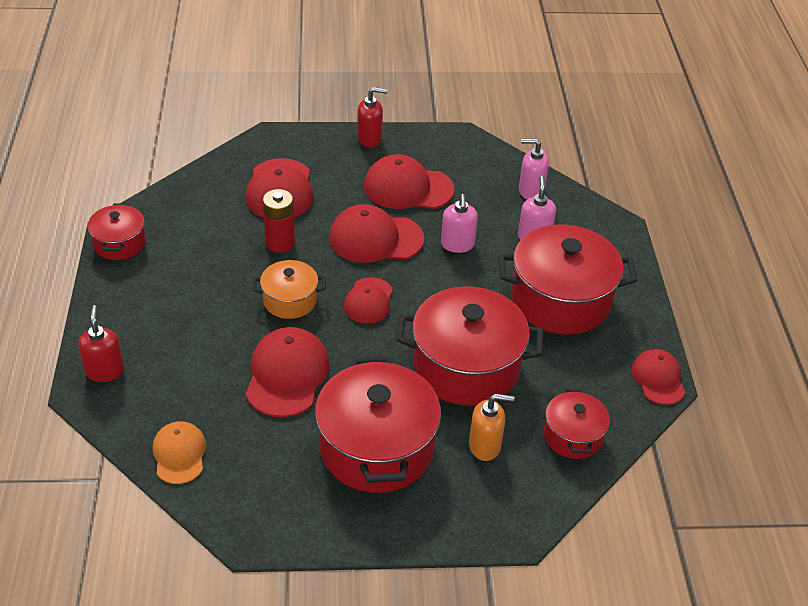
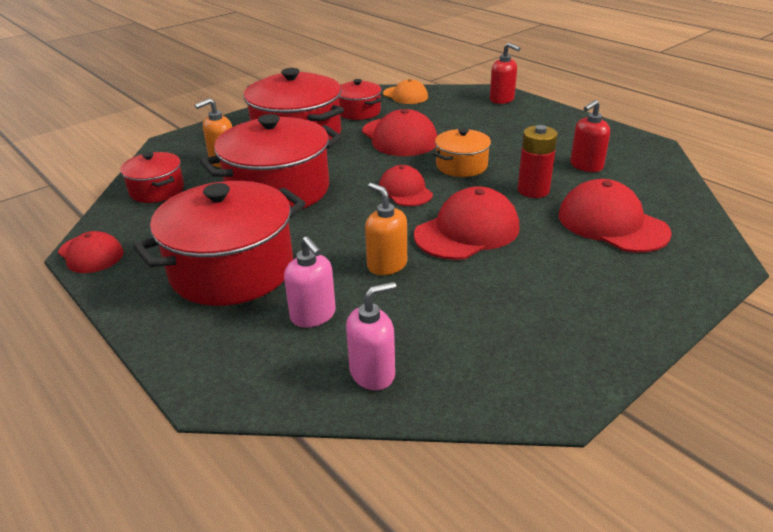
camera: 145 degrees right, 10 degrees down
(119, 243) = (628, 140): red pot -> red pot (359, 112)
(370, 139) = (642, 323): red soap dispenser -> red soap dispenser (586, 166)
(408, 188) = (511, 291): red cap -> none
(457, 245) = (387, 265): pink soap dispenser -> orange soap dispenser

